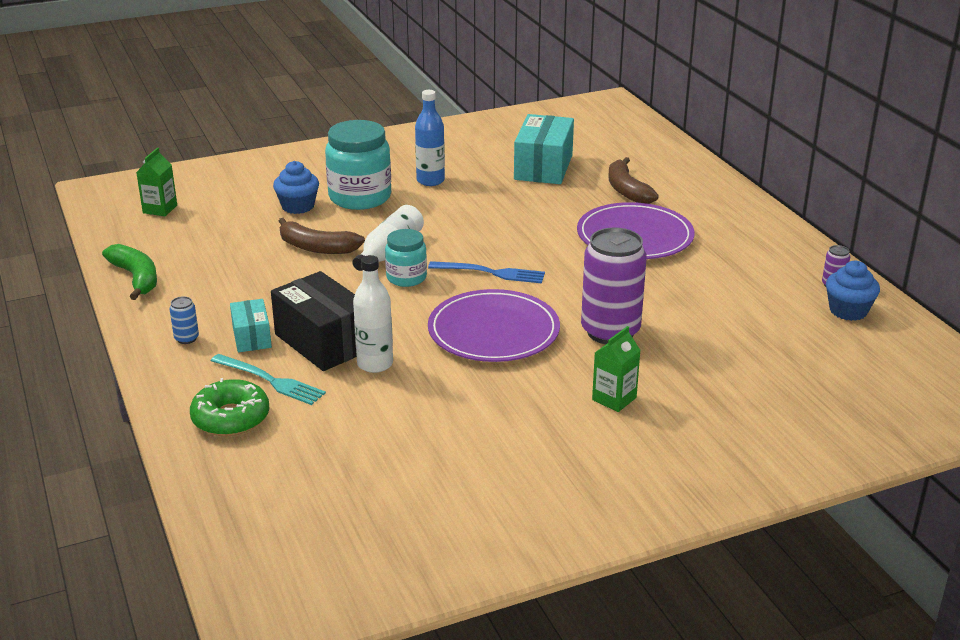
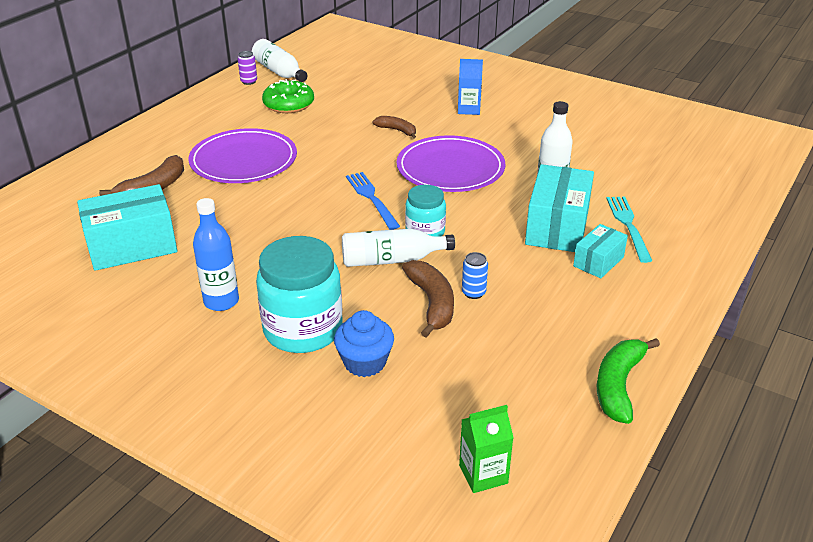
camera: 125 degrees left, 5 degrees up
(186, 338) = (646, 292): blue can -> blue can (473, 293)
(231, 418) = (683, 220): green donut -> green donut (288, 104)
(323, 342) = (557, 227): black box -> turquoise box
(610, 332) = (397, 130): purple can -> brown banana
(614, 399) = (469, 109): green carton -> blue carton
(848, 311) = (279, 72): blue cupcake -> white bottle

